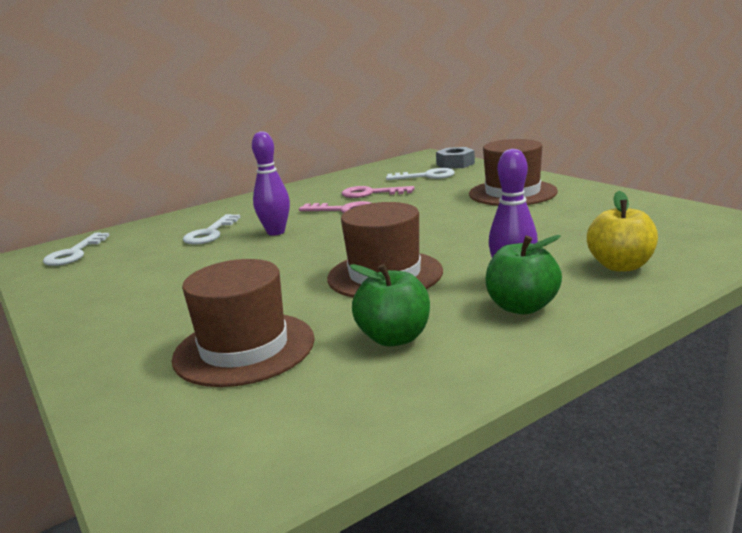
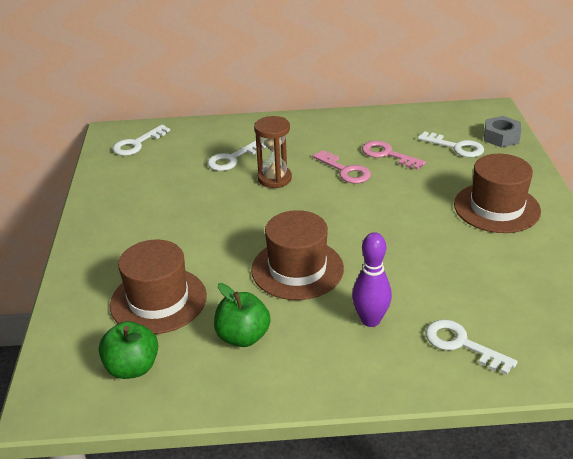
camera: 30 degrees right, 15 degrees up
(276, 232) = (274, 179): purple bowling pin -> brown hourglass
(522, 307) = (345, 350): green apple -> green apple (132, 367)
(620, 266) = (461, 344): yellow apple -> white key

